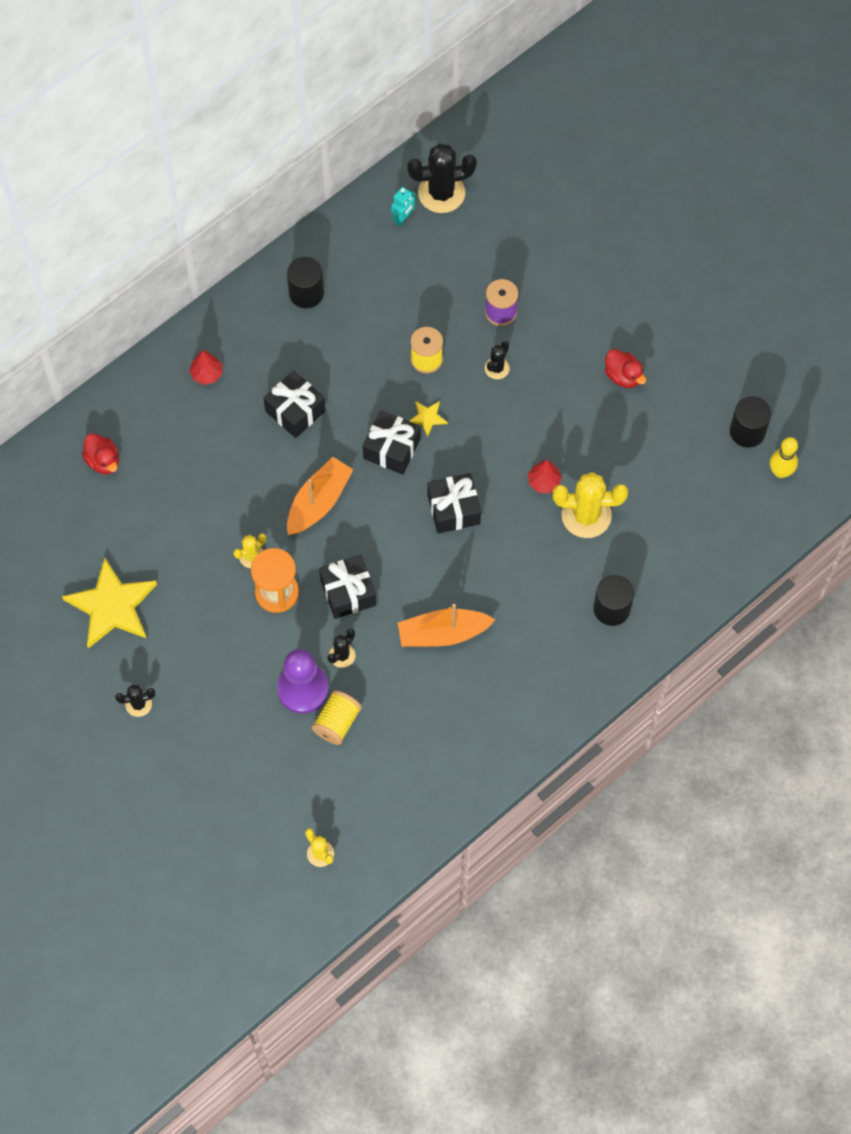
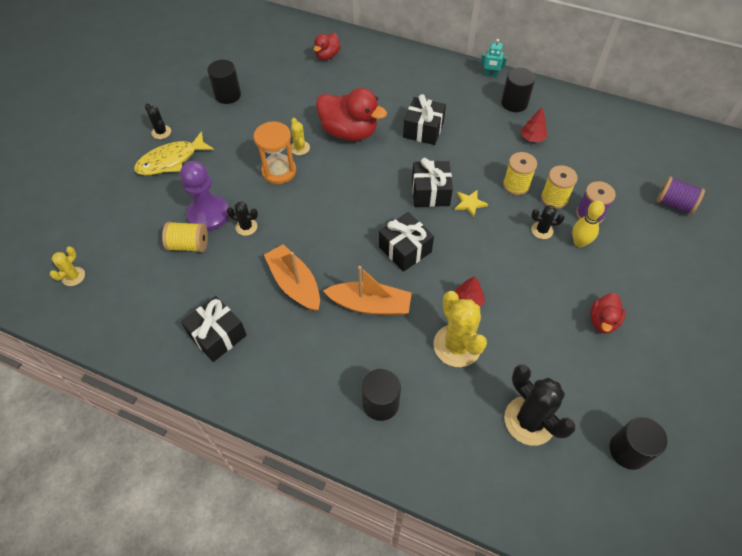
camera: 65 degrees right, 10 degrees down
(112, 606) = (228, 95): yellow star -> black cylinder
(195, 706) = (171, 160): none -> yellow fish
(207, 374) = (419, 78): red tree -> red tree (532, 138)
(251, 556) = (300, 148): yellow cactus -> yellow cactus turned 45 degrees clockwise
(255, 492) = (349, 132): none -> red duck
(319, 502) = (362, 168): orange boat -> orange boat (370, 305)
(348, 592) = (299, 211): black gift -> black gift (217, 335)
(403, 219) = (612, 130): turquoise robot -> turquoise robot (490, 75)
(441, 193) = (651, 143): black cactus -> black cactus (529, 420)
(463, 333) = (554, 198): none -> yellow spool
(529, 226) = (674, 204): none -> purple spool
(780, 472) = (610, 502): yellow bowling pin -> yellow bowling pin (579, 242)

